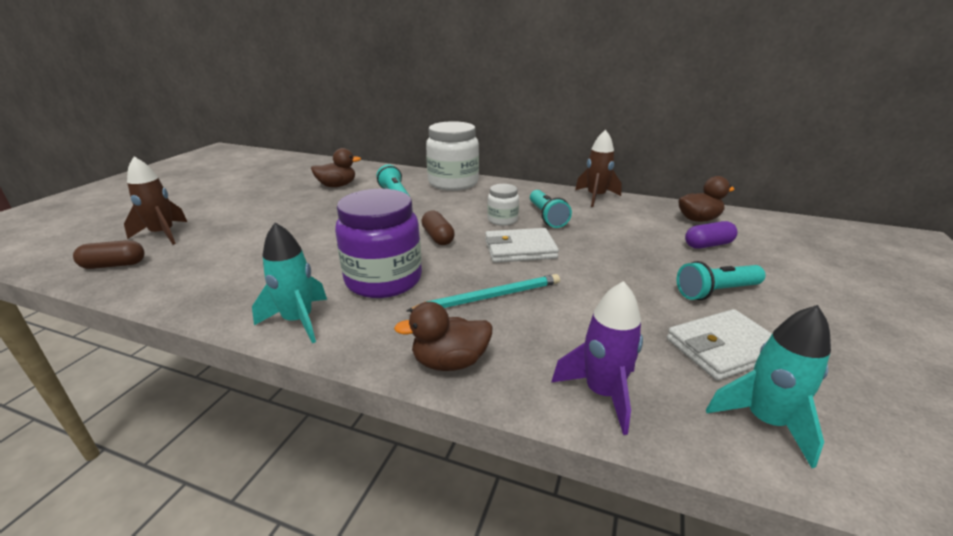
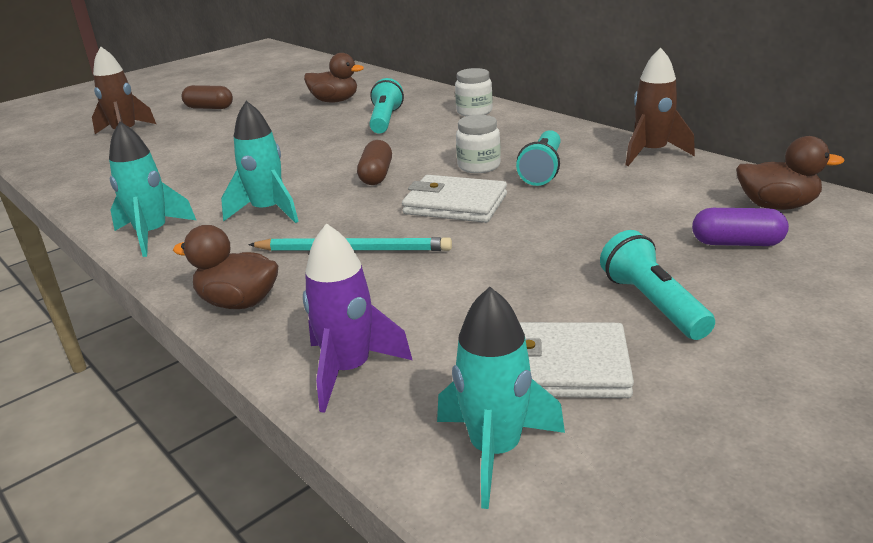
camera: 30 degrees right, 0 degrees up
(114, 265) = (64, 157): brown capsule -> brown capsule (209, 108)
(383, 280) = (268, 211): purple jar -> turquoise rocket
(453, 183) = (474, 112): white jar -> white jar, size x0.51
(716, 292) = (652, 303): turquoise flashlight -> turquoise flashlight turned 60 degrees clockwise

